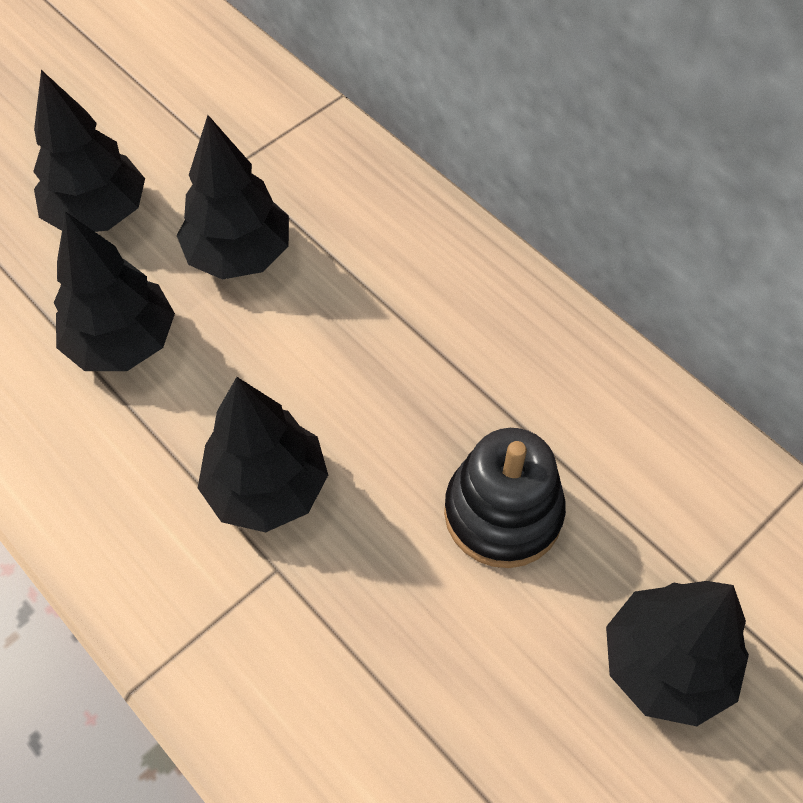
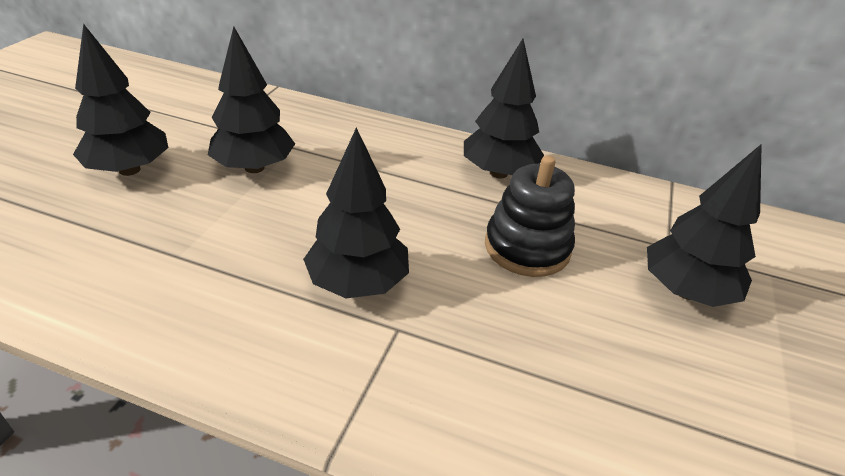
camera: 30 degrees left, 20 degrees down
(123, 342) = (189, 233): black tree -> black tree (498, 173)

